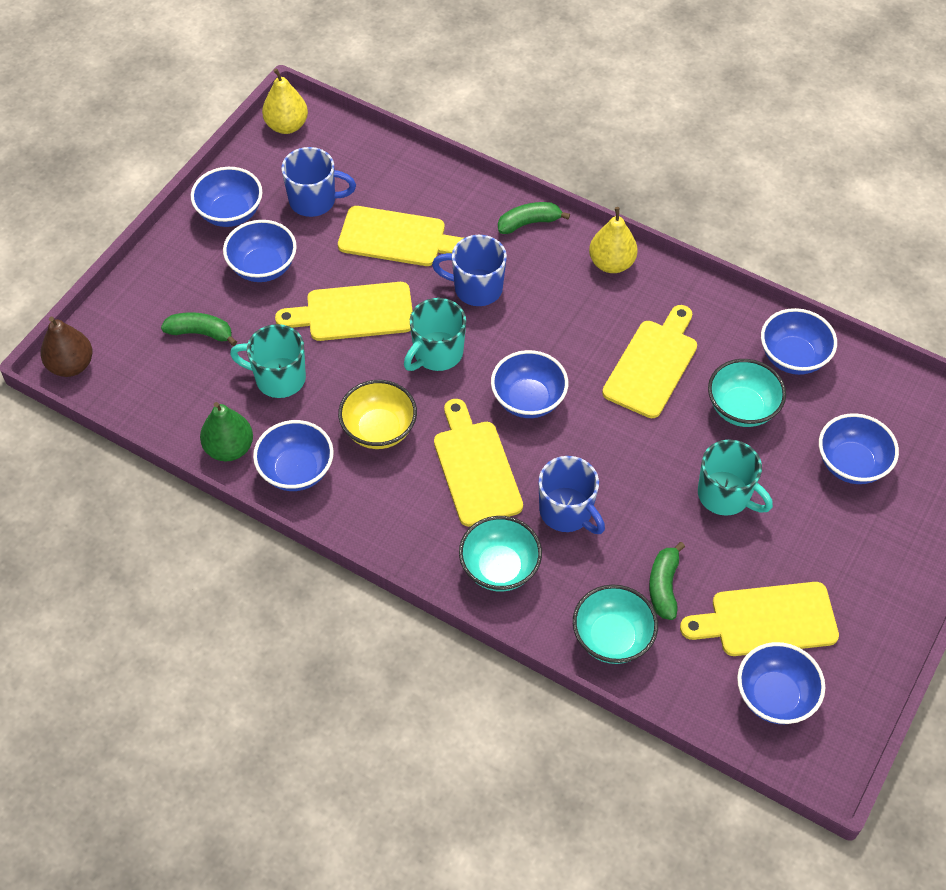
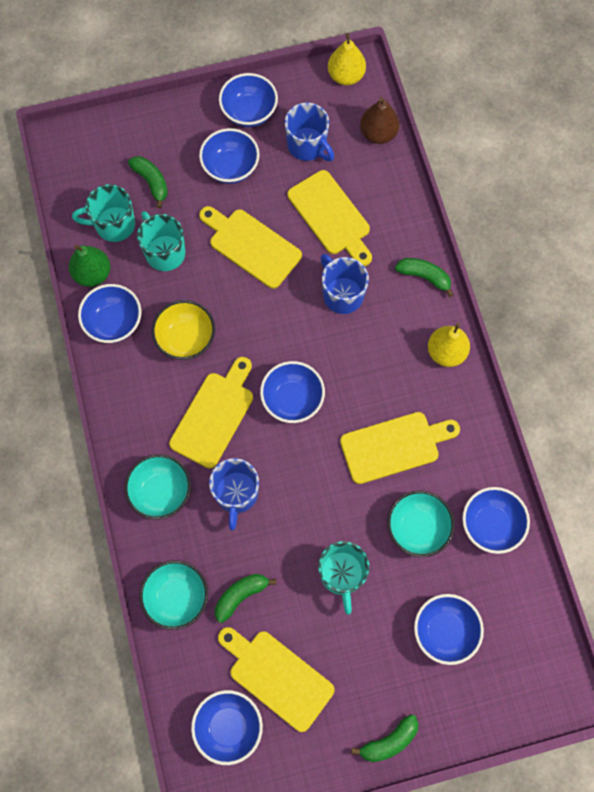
camera: 45 degrees right, 15 degrees up
(71, 365) = (62, 141): brown pear -> brown pear (378, 133)
(437, 353) = (271, 318): turquoise mug -> turquoise mug (114, 225)
(908, 584) = (389, 741): none -> green banana

